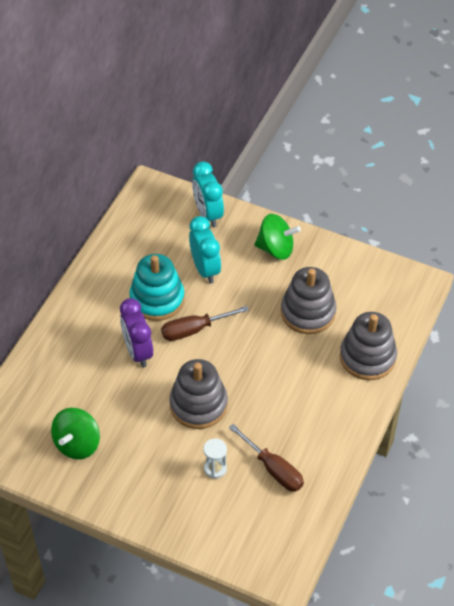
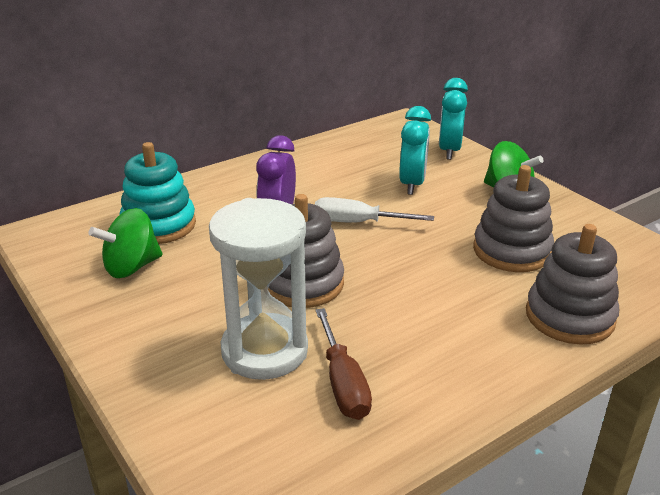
camera: 30 degrees right, 20 degrees down
(157, 299) = (338, 189): turquoise stacking toy -> turquoise stacking toy (159, 225)
(194, 329) = (358, 223): brown screwdriver -> white screwdriver
(215, 468) = (264, 351): white hourglass -> white hourglass, size x2.43

